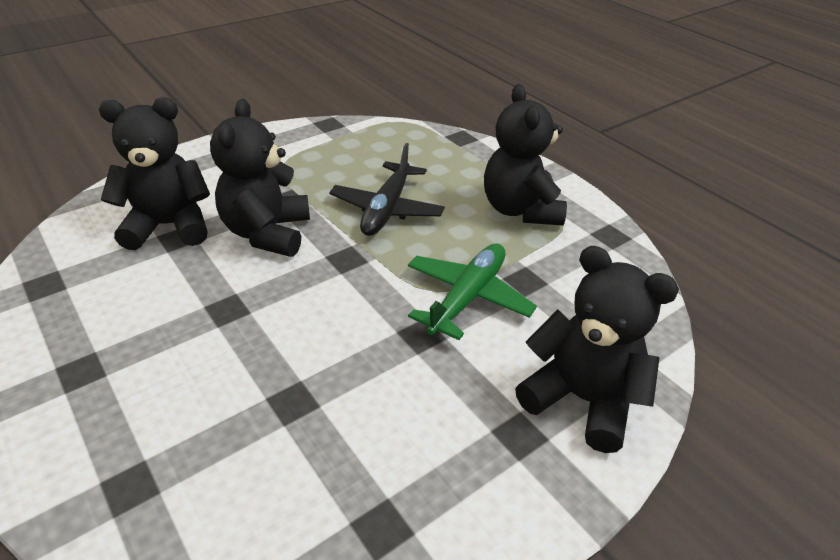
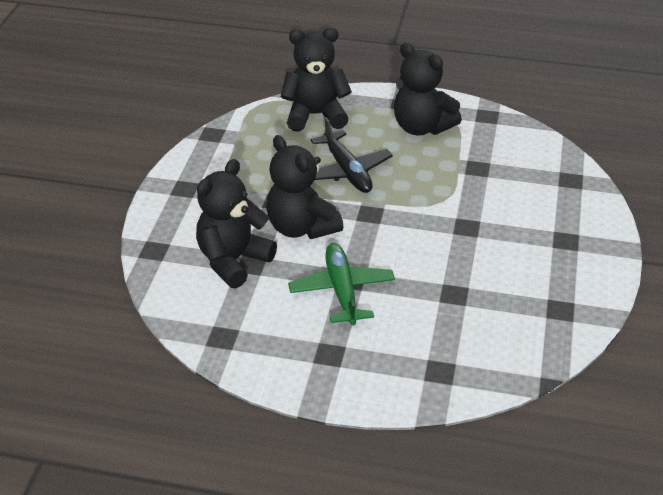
camera: 40 degrees left, 0 degrees up
(467, 297) = (462, 194): green plane -> green plane (342, 290)
(581, 399) = (572, 209): black teddy bear -> black teddy bear (315, 115)

